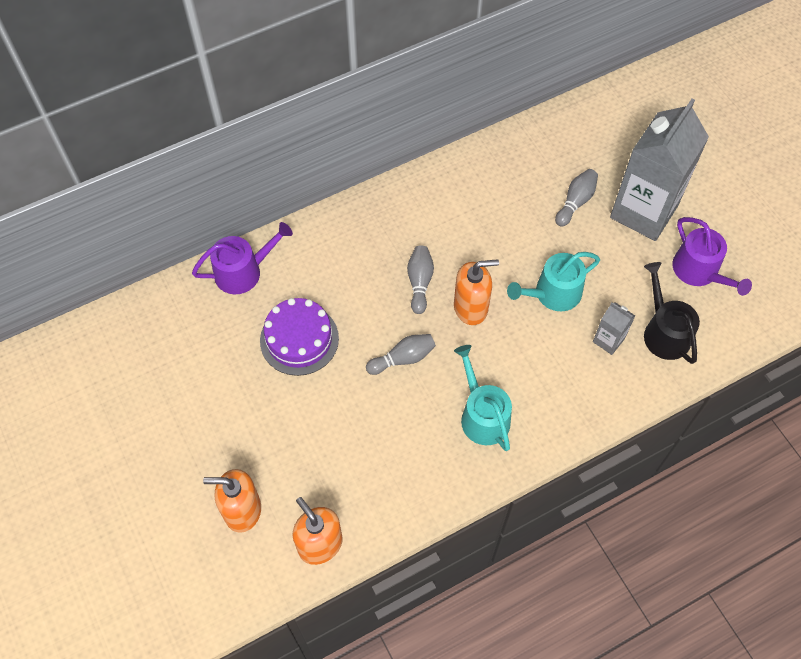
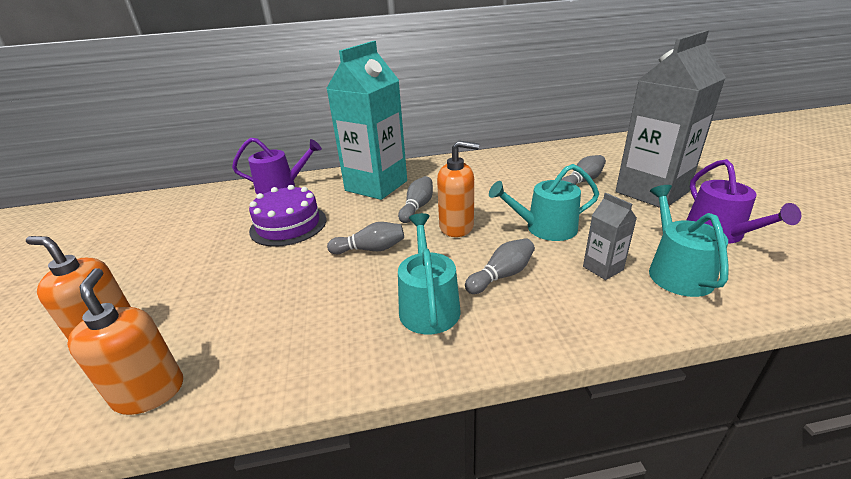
camera: 20 degrees right, 30 degrees down
(356, 249) = (376, 186): none -> turquoise carton
(530, 367) = (502, 275): none -> grey bowling pin
(664, 332) = (676, 271): black watering can -> turquoise watering can

